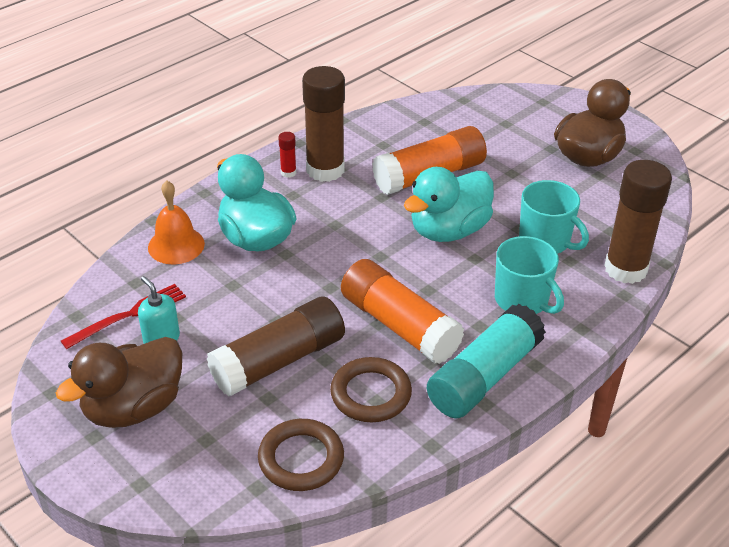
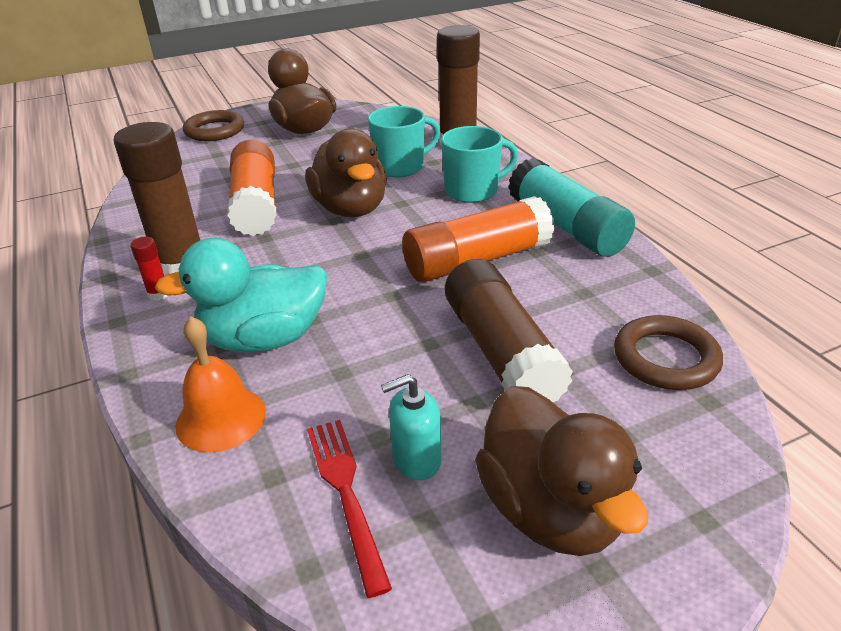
camera: 70 degrees left, 5 degrees down
(370, 394) = (573, 294): brown ring -> brown ring (215, 130)
(448, 230) = (350, 209): turquoise duck -> brown duck

